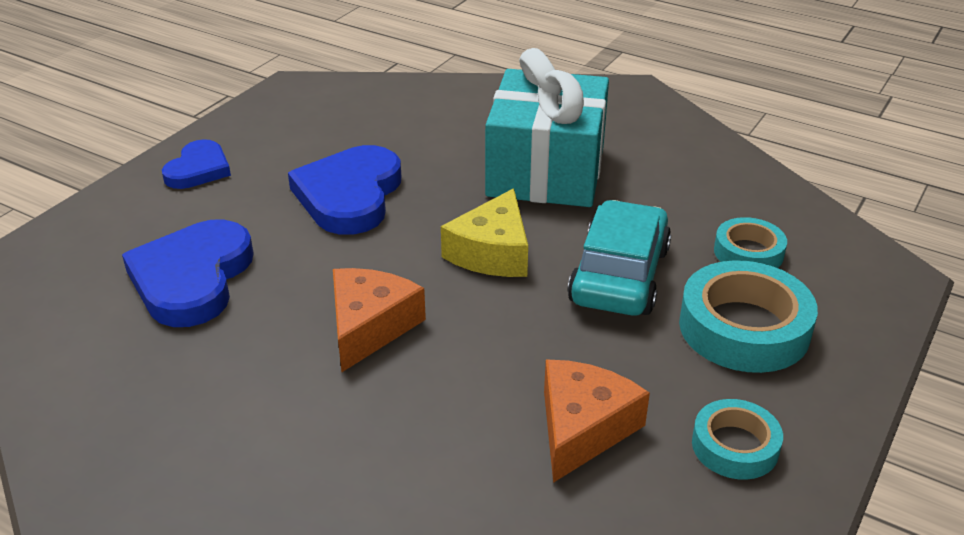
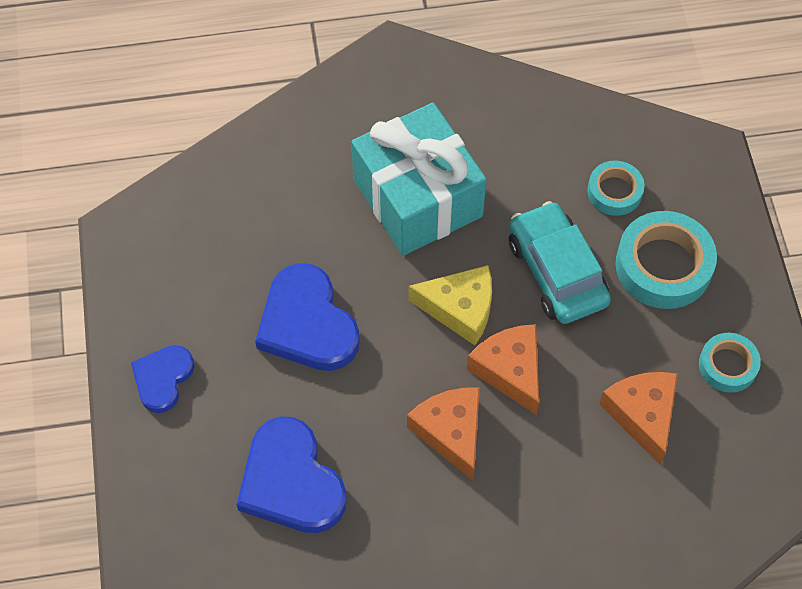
camera: 40 degrees left, 25 degrees up
(198, 169) = (163, 379): blue heart -> blue heart turned 135 degrees counterclockwise
(484, 316) = (510, 370): none -> orange cheese
(492, 252) = (460, 309): yellow cheese -> yellow cheese turned 60 degrees counterclockwise

